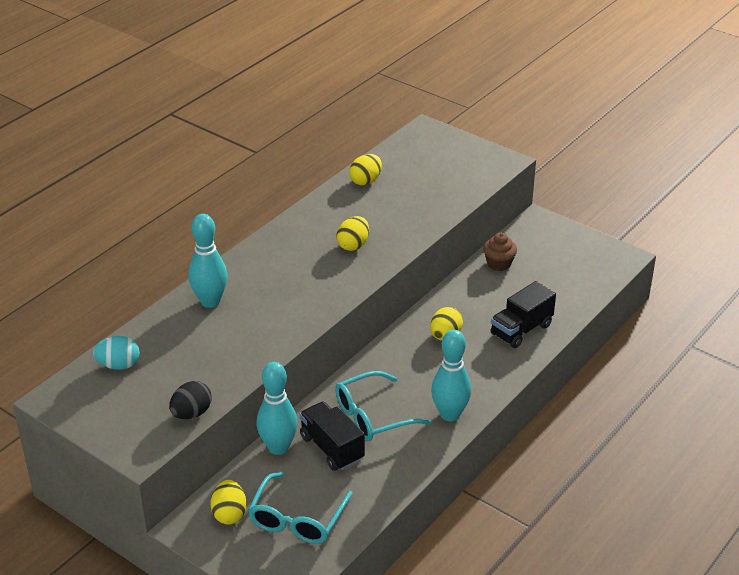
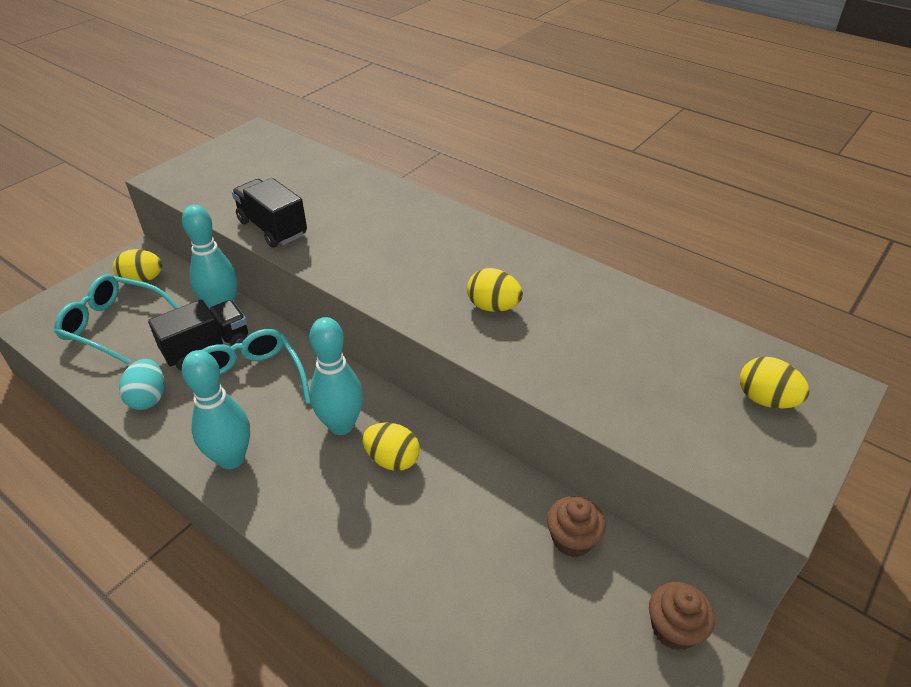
camera: 90 degrees right, 5 degrees up
(119, 365) = (292, 159): turquoise egg -> turquoise egg (148, 398)
(191, 413) = (206, 201): black egg -> none
(210, 301) = (383, 203): turquoise bowling pin -> turquoise bowling pin (341, 425)
(365, 181) = (654, 318): yellow egg -> yellow egg (765, 400)
(521, 330) = (399, 560): black truck -> black truck (272, 228)
(548, 235) = (674, 629): none -> brown cupcake

